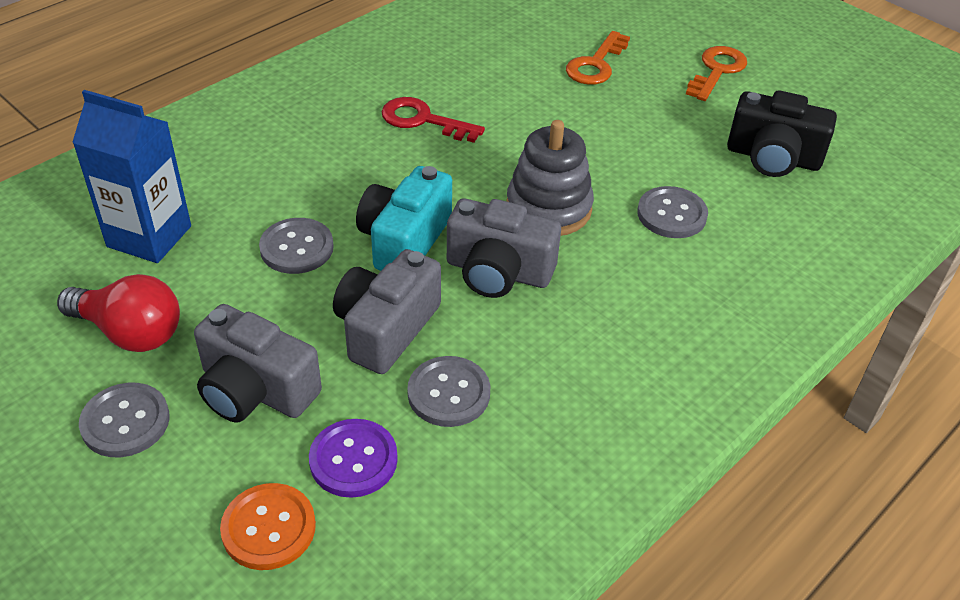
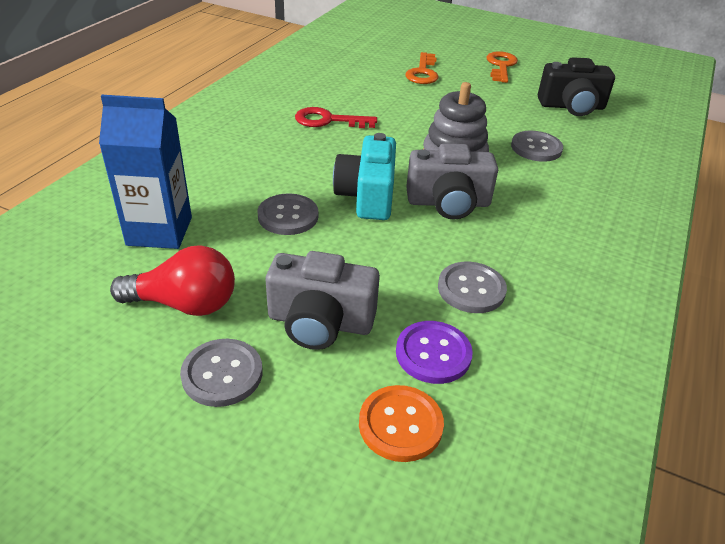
camera: 20 degrees left, 5 degrees down
(386, 329) = (394, 256): grey camera -> none

